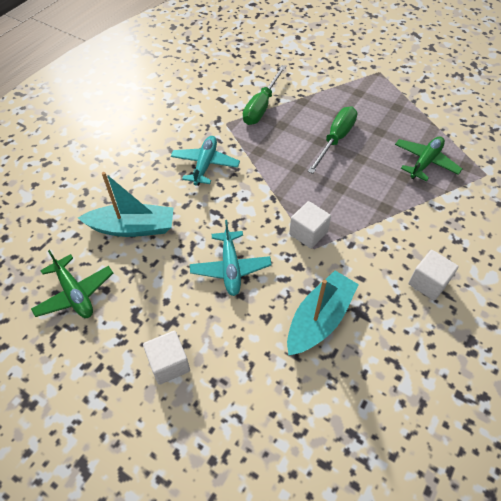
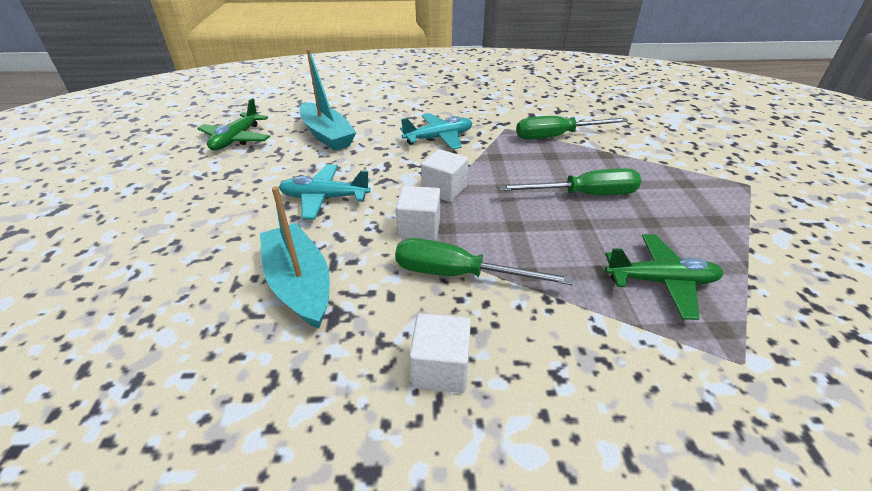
camera: 55 degrees right, 15 degrees down
(169, 364) = (185, 208): white cube -> white cube (444, 190)
(230, 268) = (324, 198): turquoise plane -> turquoise plane turned 45 degrees clockwise
(319, 319) = (299, 284): turquoise boat -> turquoise boat turned 120 degrees counterclockwise
(365, 237) = (459, 274): none -> green screwdriver

